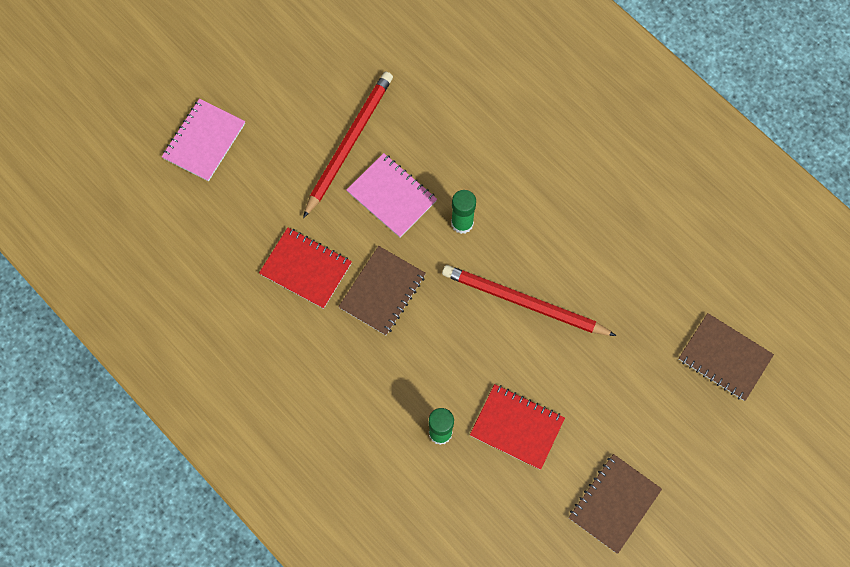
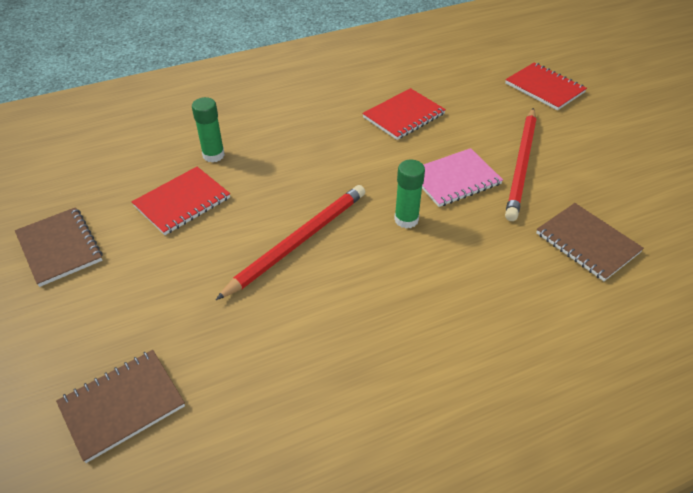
camera: 110 degrees right, 25 degrees down
(204, 141) = (544, 88): pink notebook -> red notebook
(349, 143) = (521, 165): red pencil -> red pencil turned 60 degrees clockwise
(382, 291) = (361, 152): brown notebook -> brown notebook (587, 243)

